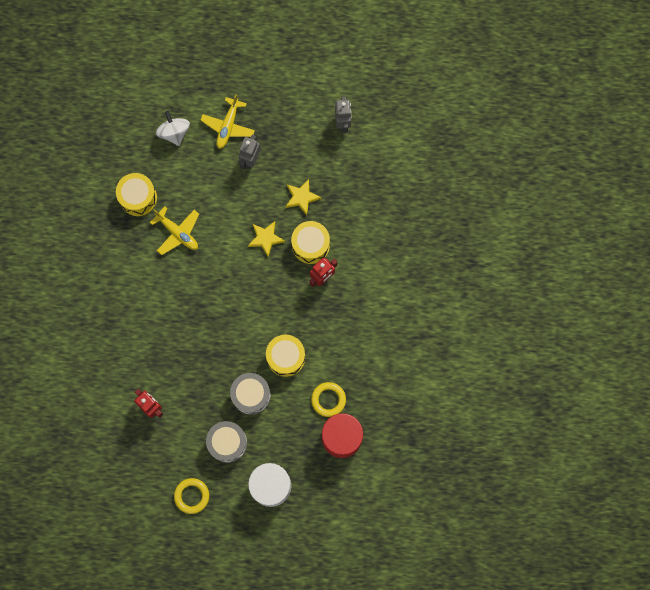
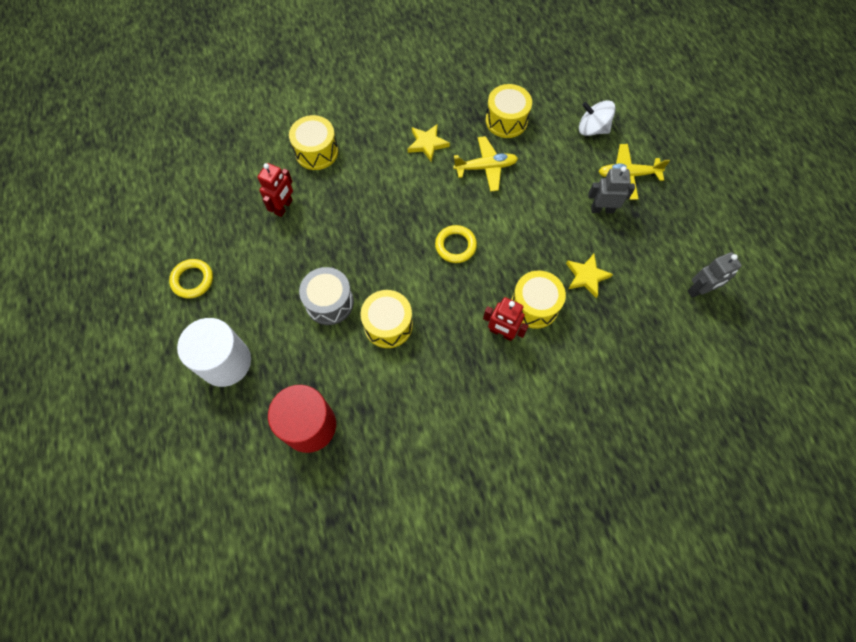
camera: 70 degrees right, 10 degrees down
(107, 364) = (316, 152): none -> yellow drum
(174, 133) = (592, 129): white spinning top -> white spinning top turned 120 degrees counterclockwise
(177, 233) = (486, 167): yellow plane -> yellow plane turned 120 degrees counterclockwise
(227, 443) = (265, 296): grey drum -> none
(265, 238) = (520, 255): yellow star -> yellow star (427, 144)
(328, 399) = (352, 392): yellow ring -> yellow ring (455, 246)

